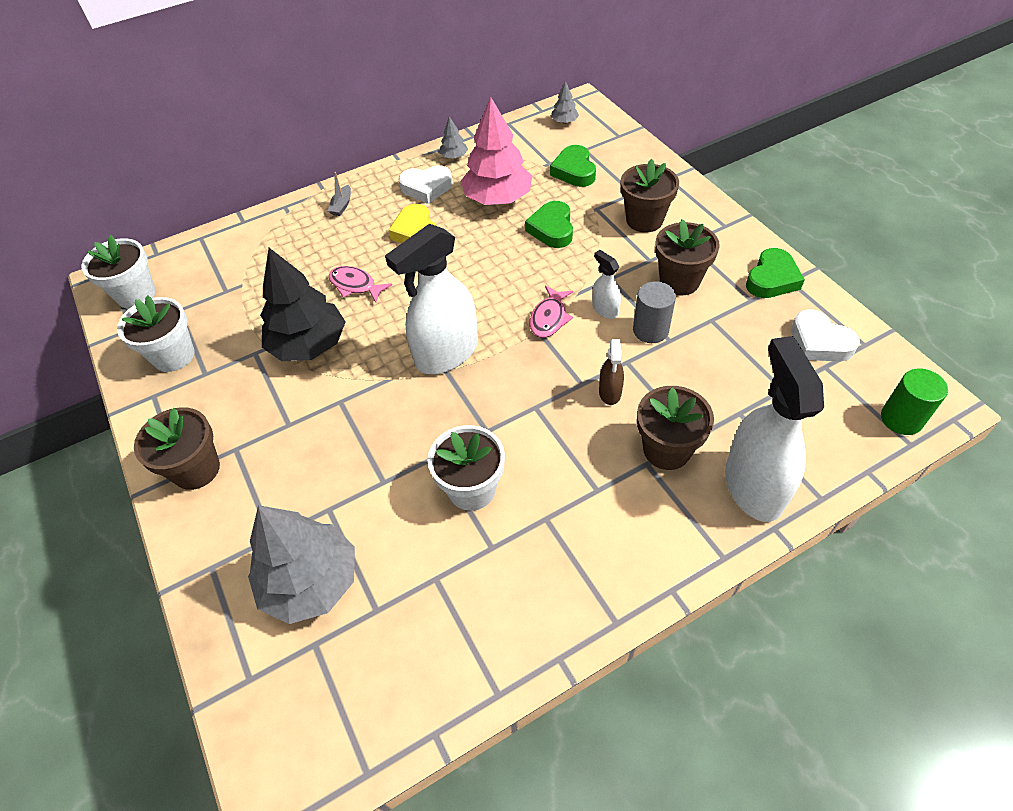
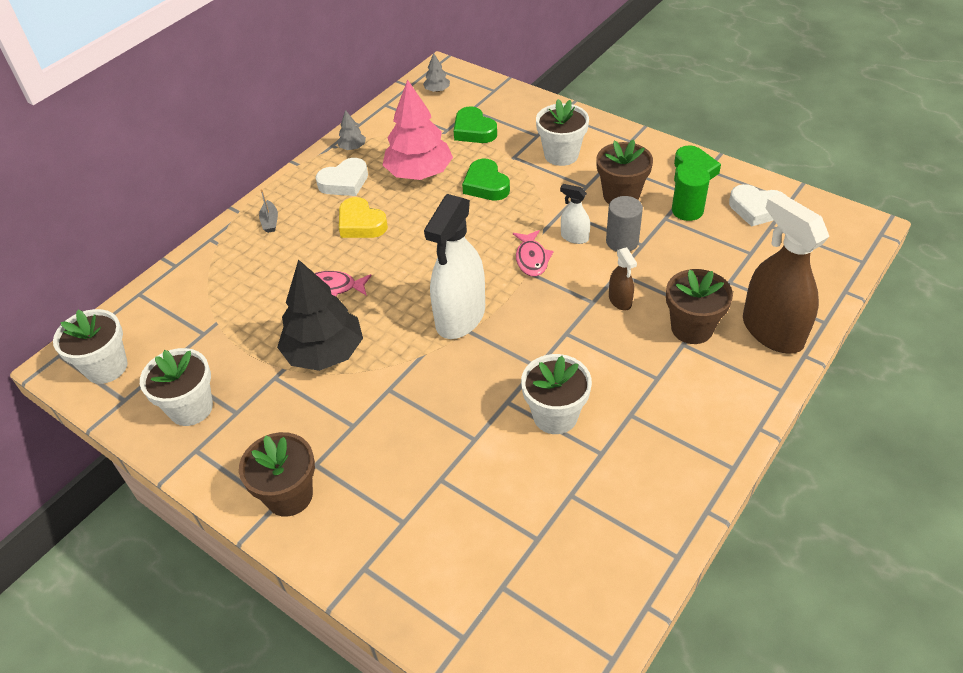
camera: 25 degrees left, 5 degrees down
(311, 581) = (465, 541): grey tree -> none
(644, 220) = (561, 155): brown flower pot -> white flower pot
(753, 486) = (772, 331): white spray bottle -> brown spray bottle
(901, 419) = (846, 246): green cylinder -> green cylinder (687, 210)

